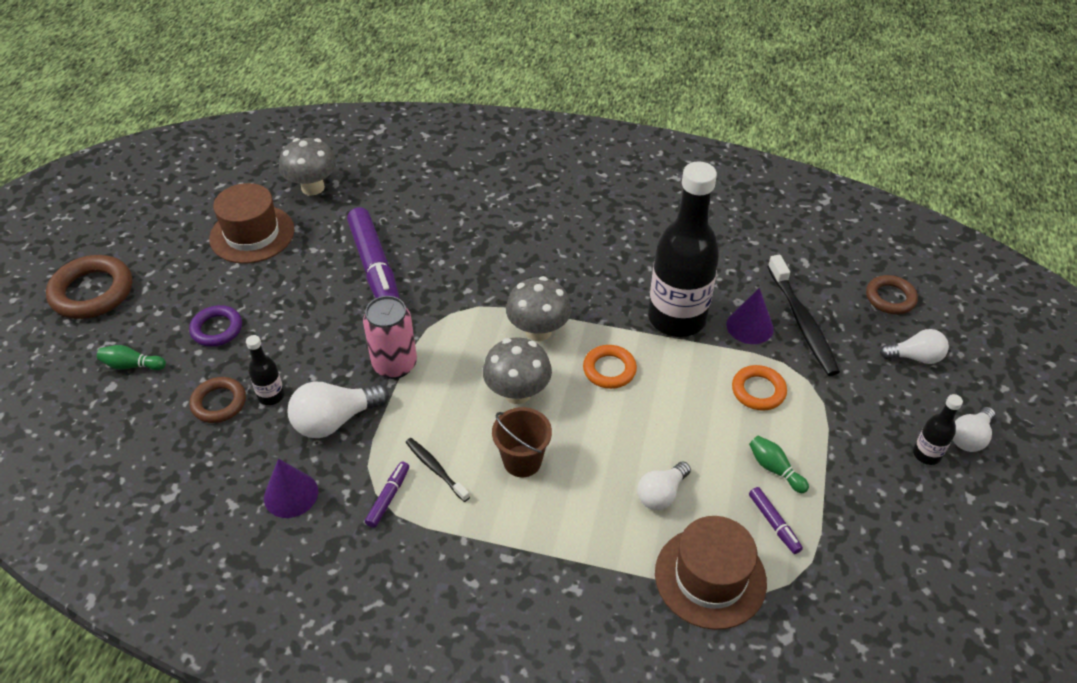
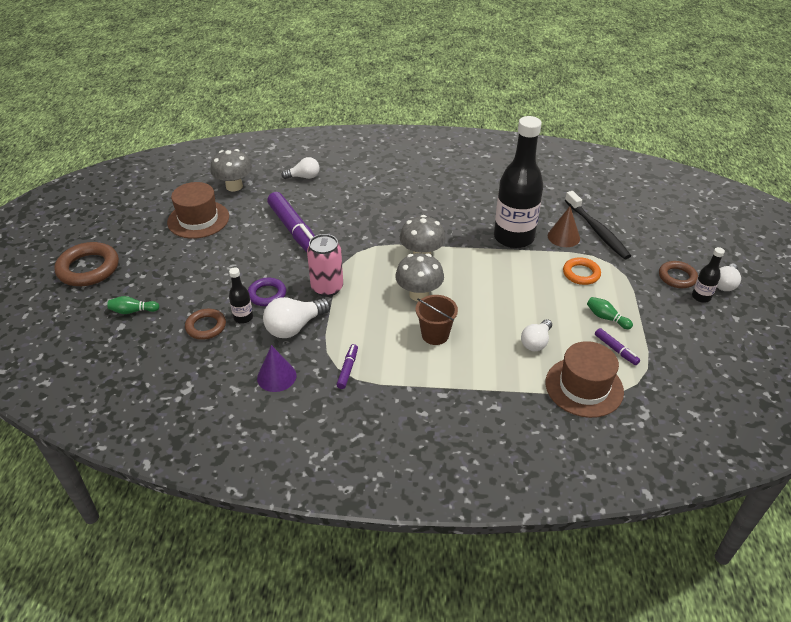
camera: 10 degrees left, 5 degrees down
(217, 329) = (190, 281): purple ring -> purple ring (267, 294)
(435, 469) = (376, 347): black toothbrush -> none
(609, 370) = (477, 273): orange ring -> none
(750, 326) = (563, 237): purple cone -> brown cone
(890, 298) = (649, 210): brown ring -> brown ring (677, 277)
(915, 357) = (676, 242): white light bulb -> white light bulb (304, 177)

